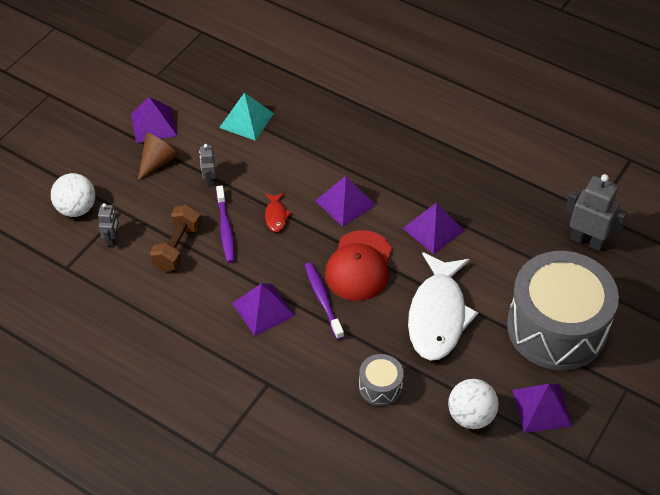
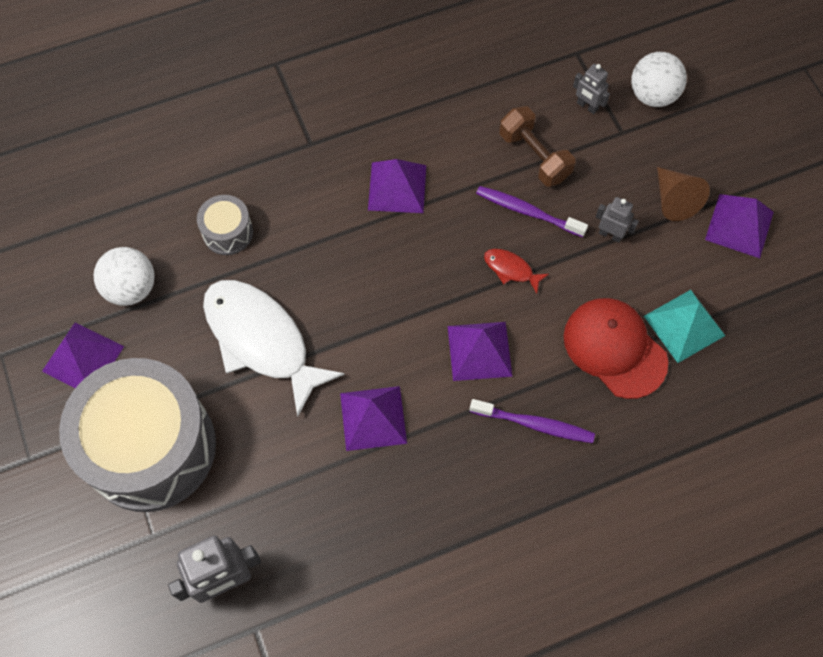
camera: 125 degrees right, 15 degrees up
(323, 299) = (367, 246): purple toothbrush -> purple toothbrush (534, 424)
(359, 266) = (382, 307): red cap -> red cap (614, 348)

